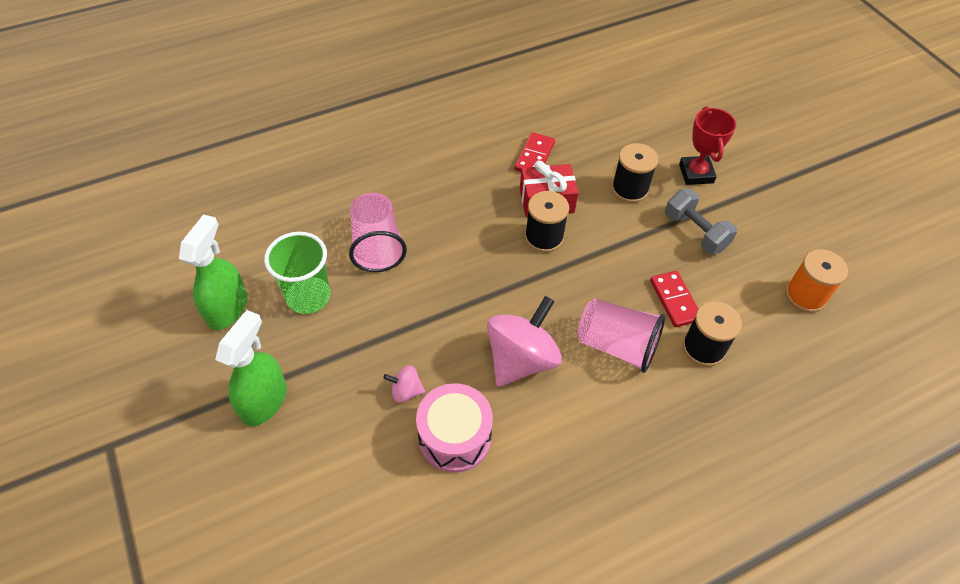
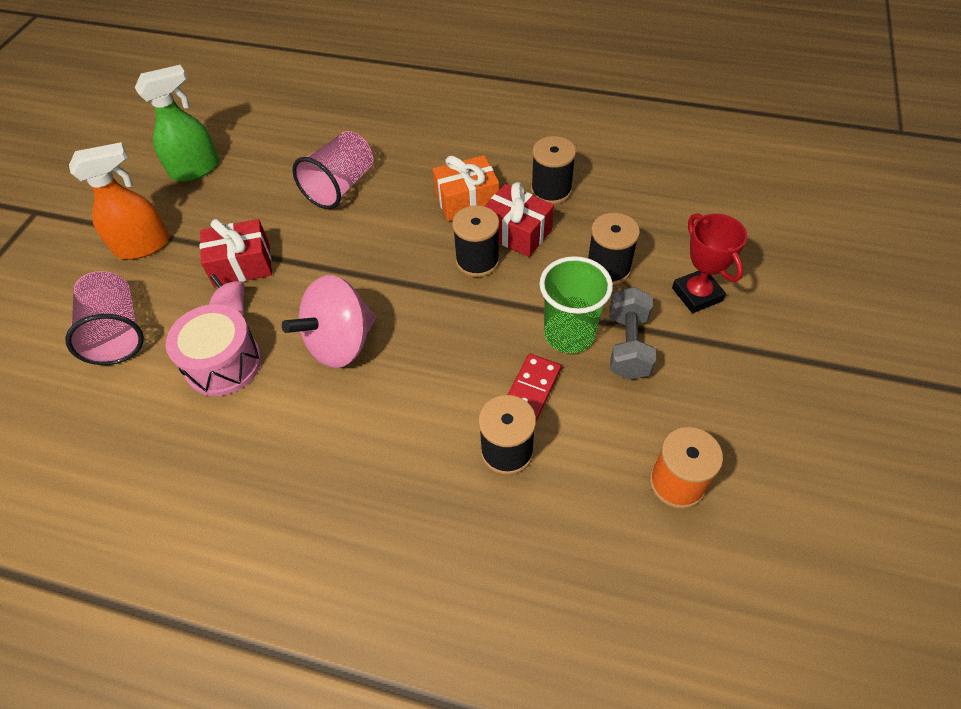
camera: 45 degrees right, 0 degrees up
(264, 401) = (143, 246): green spray bottle -> orange spray bottle
(308, 297) = (252, 194): green cup -> green cup (569, 334)
(373, 356) = (242, 265): none -> red gift
(486, 198) = (467, 200): none -> orange gift
(521, 359) = (340, 343): pink spinning top -> pink spinning top turned 150 degrees clockwise
(534, 156) = (551, 190): red domino -> black spool
(616, 345) = (430, 390): pink cup -> pink cup (117, 332)
(696, 173) = (697, 294): red trophy -> red trophy turned 60 degrees counterclockwise

